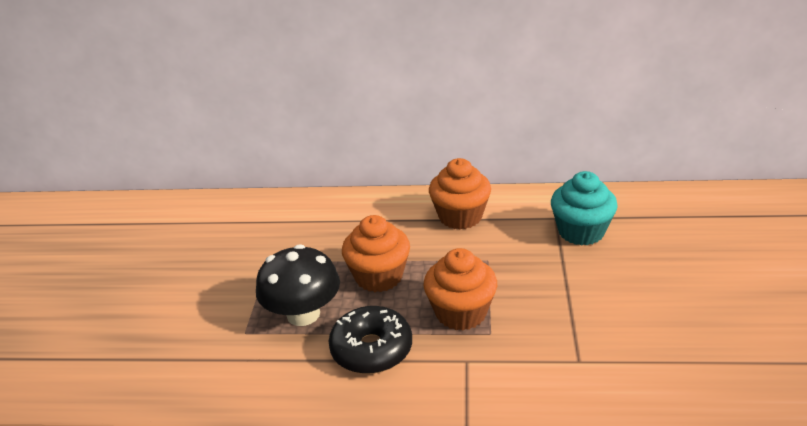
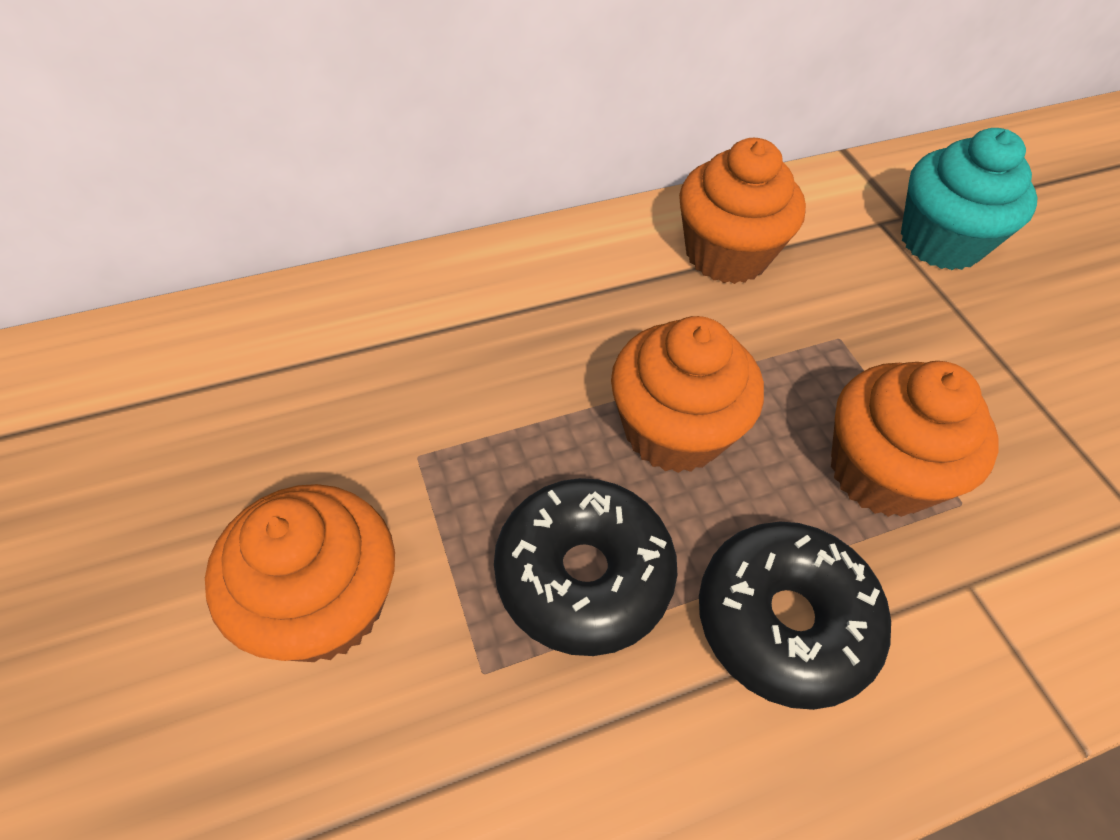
camera: 30 degrees left, 20 degrees up
(204, 298) = (324, 604): none -> orange cupcake
(303, 314) = (583, 575): black mushroom -> black donut

